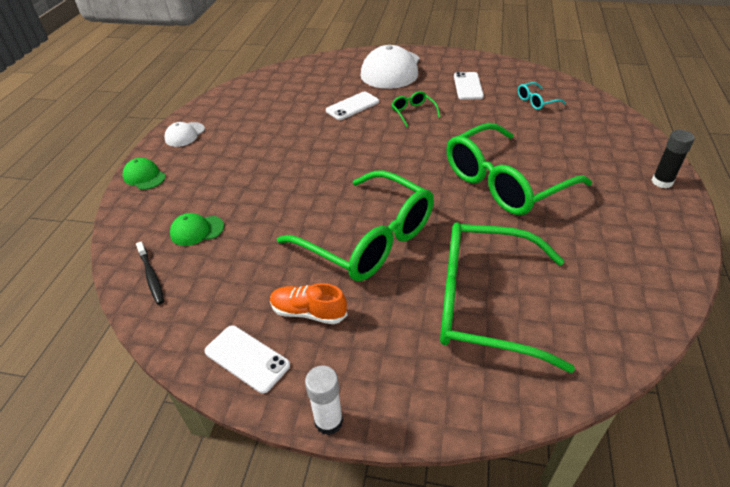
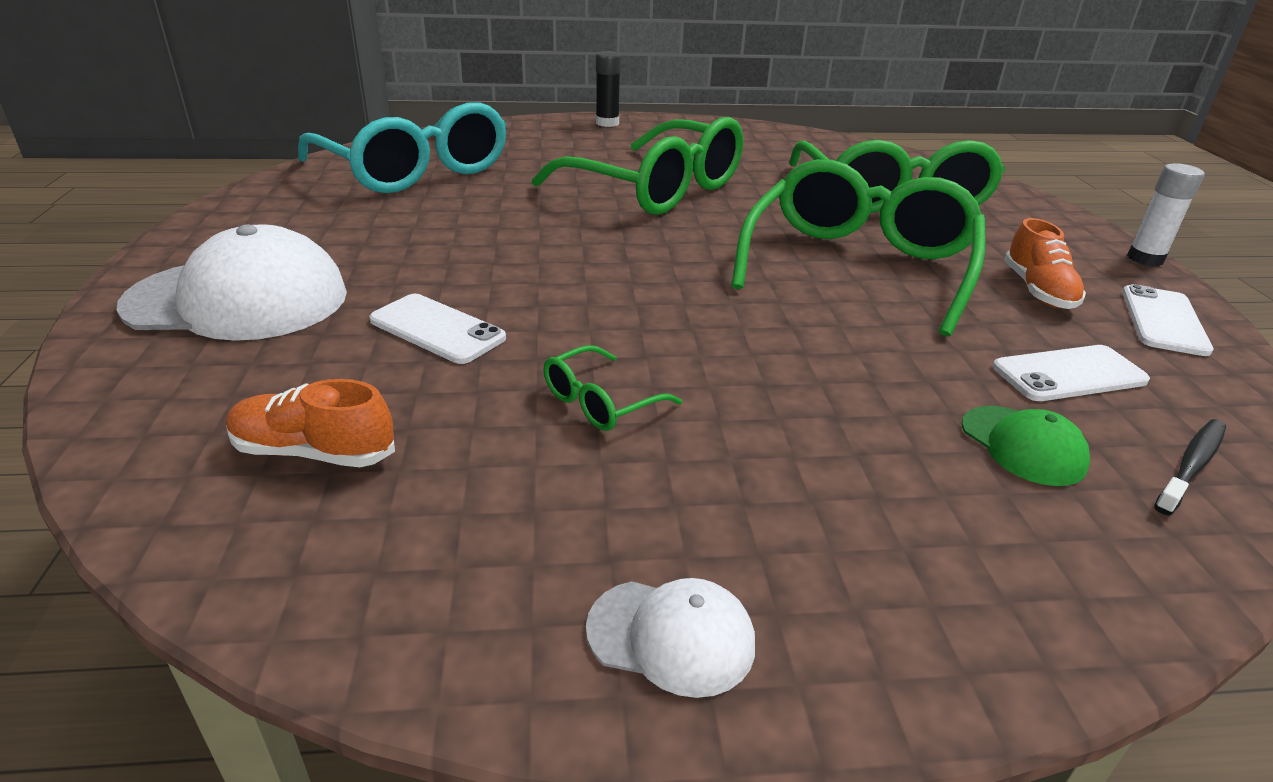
camera: 110 degrees left, 10 degrees down
(144, 176) = (949, 646): green cap -> none
(290, 87) = (314, 452): none -> orange shoe
(413, 112) = (462, 260): green glasses -> green glasses (601, 402)
(468, 86) = (350, 217): white phone -> white phone (1069, 374)
(536, 101) = (414, 170): turquoise glasses -> turquoise glasses, size x2.47

